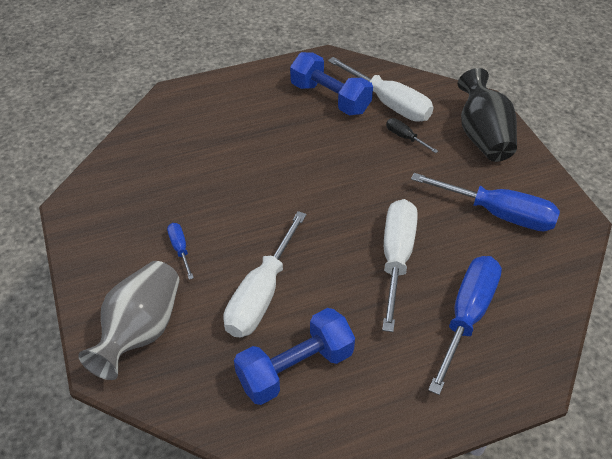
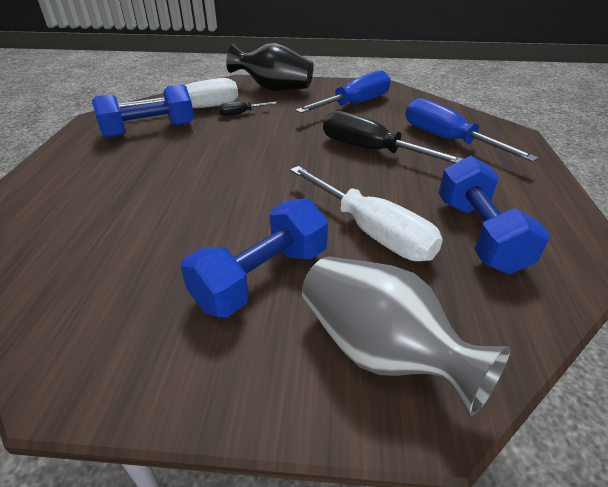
camera: 65 degrees left, 10 degrees down
(180, 249) = (262, 277): blue screwdriver -> blue dumbbell
(396, 258) = (371, 151): white screwdriver -> black screwdriver

